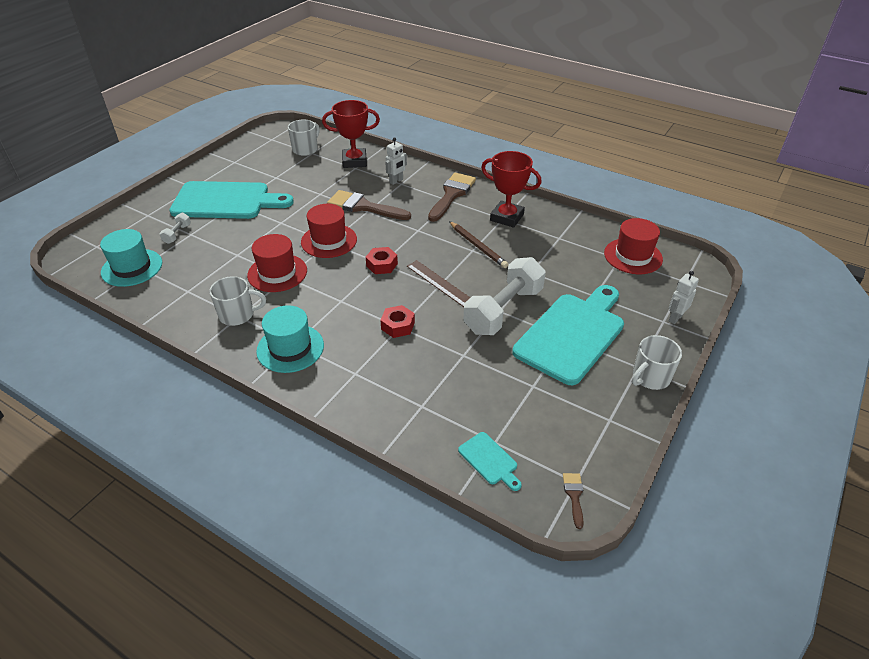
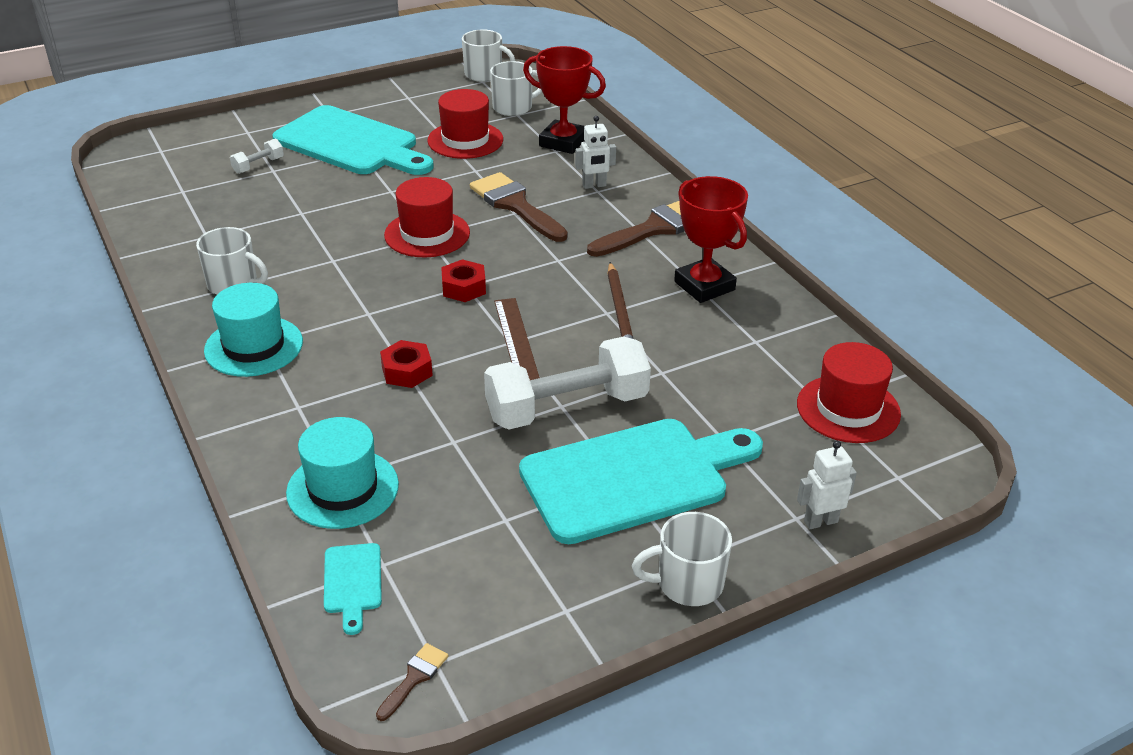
camera: 30 degrees right, 5 degrees down
(132, 267) = (174, 188): turquoise hat -> turquoise hat (342, 489)
(268, 134) = (484, 74): none -> white mug
(277, 273) = (326, 251): red hat -> red hat (465, 140)

